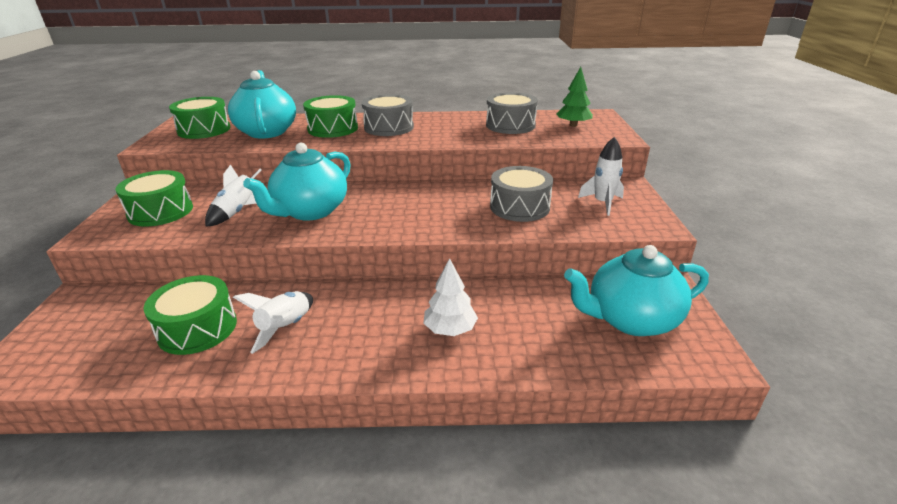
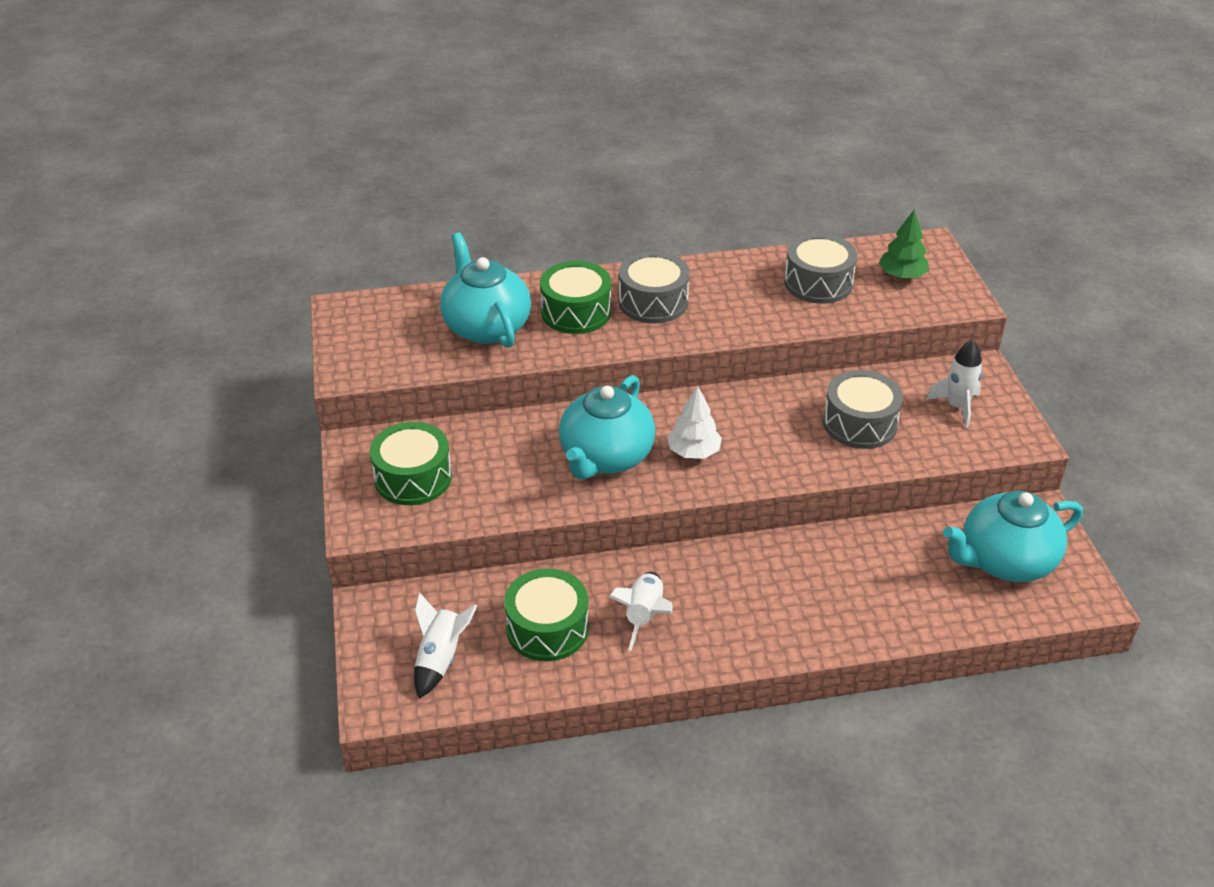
camera: 10 degrees left, 10 degrees up
(204, 130) = (391, 330): green drum -> none
(237, 212) = (514, 468): white rocket -> white rocket (441, 658)
(450, 329) = (821, 596): white tree -> white tree (693, 452)

